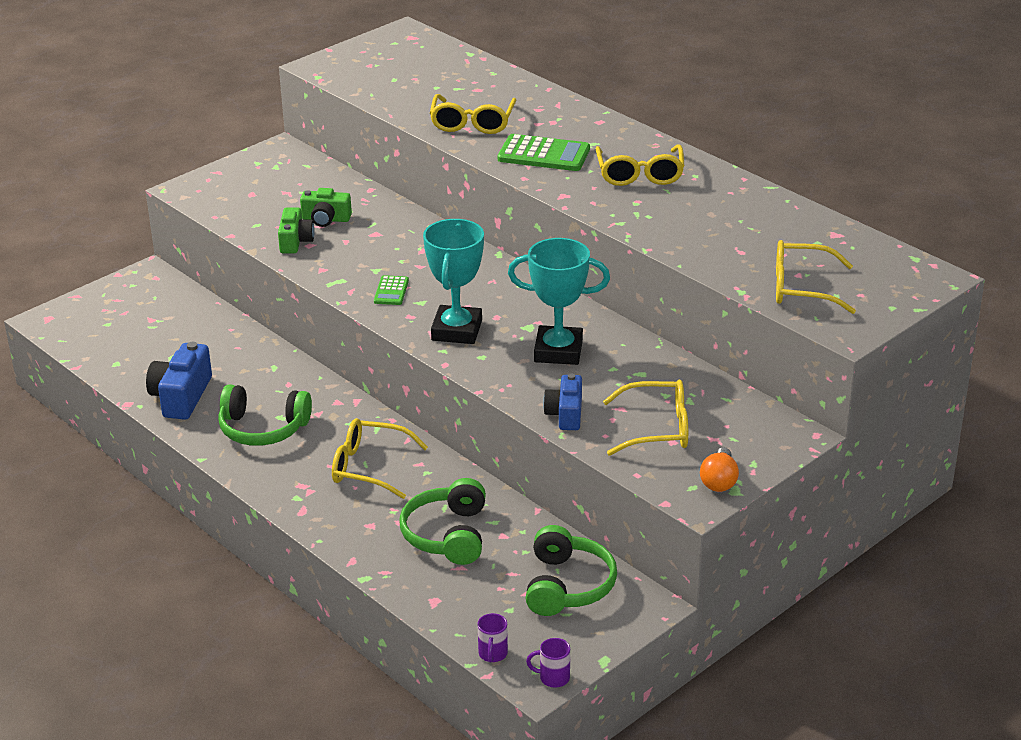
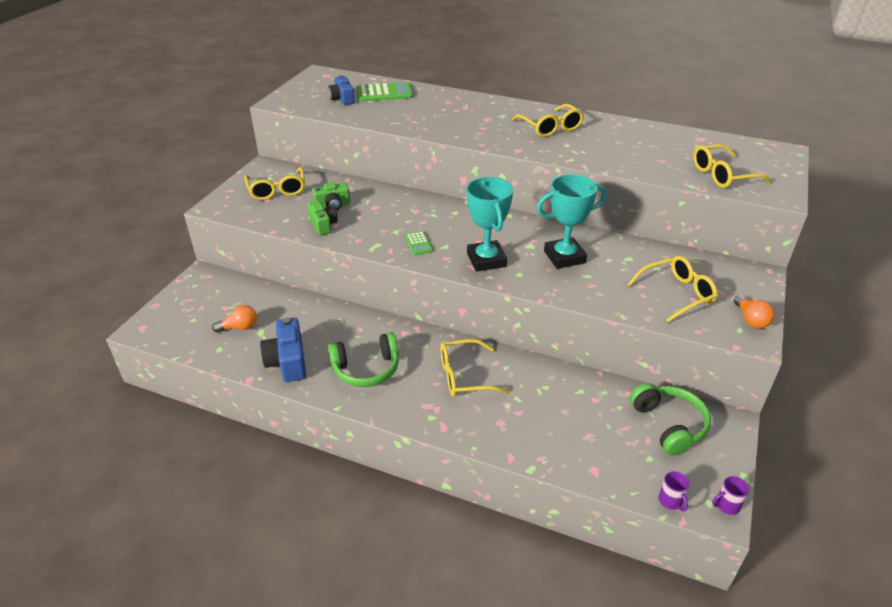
camera: 25 degrees left, 5 degrees up
(153, 346) = (239, 327): none -> orange light bulb
(447, 535) = (559, 412): green headphones -> none
(472, 123) = (414, 117): yellow glasses -> yellow glasses (277, 190)
(543, 154) = (479, 127): green calculator -> green calculator (384, 93)
(565, 414) = (611, 300): blue camera -> blue camera (342, 99)

